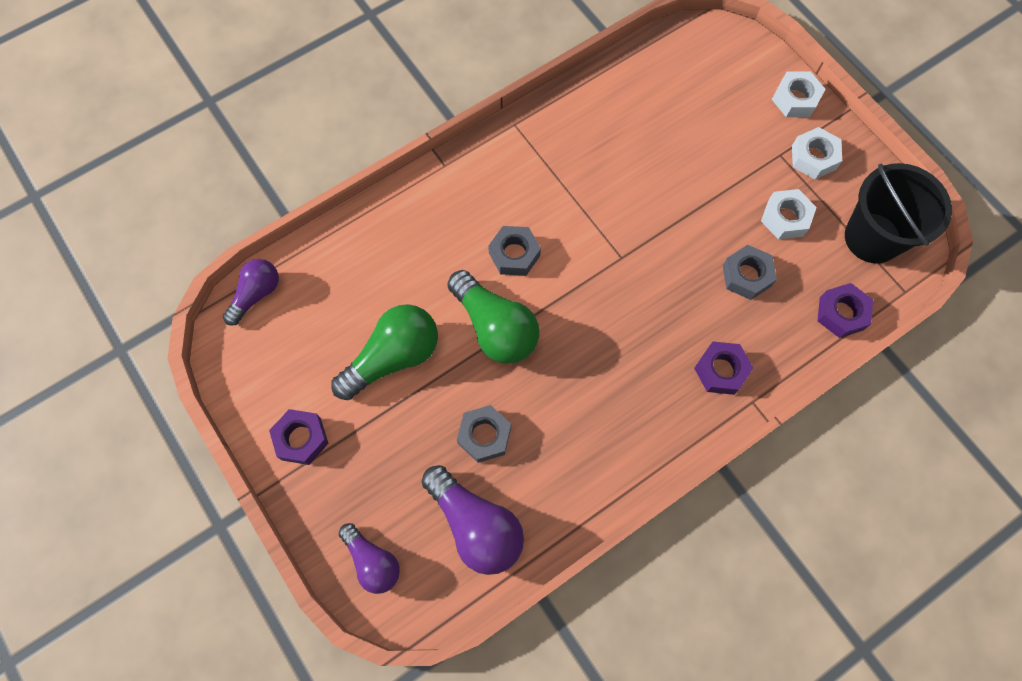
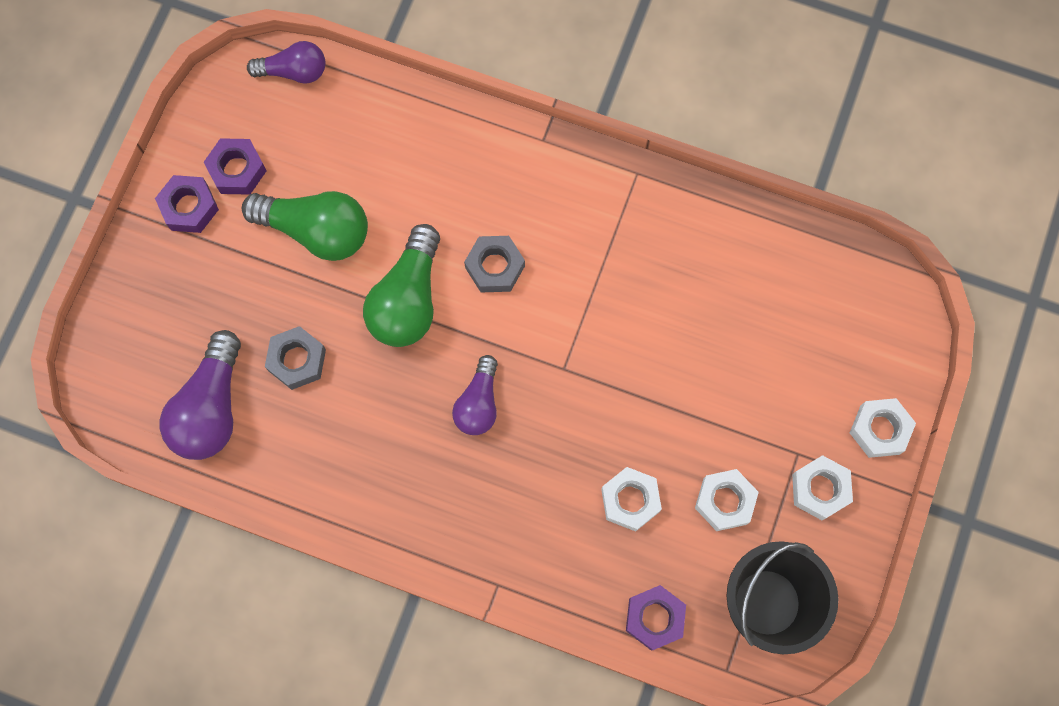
camera: 55 degrees right, 5 degrees up
(372, 561) = (123, 343): purple light bulb -> purple light bulb (478, 403)
(721, 370) = (509, 535): purple nut -> purple nut (237, 170)
(746, 275) = (630, 500): grey nut -> white nut

